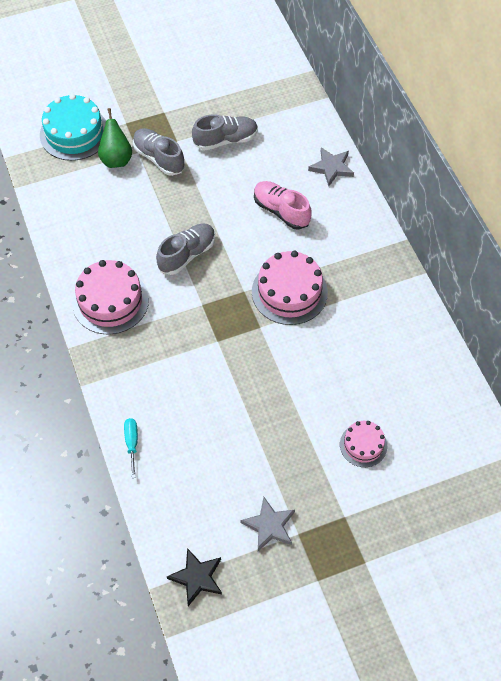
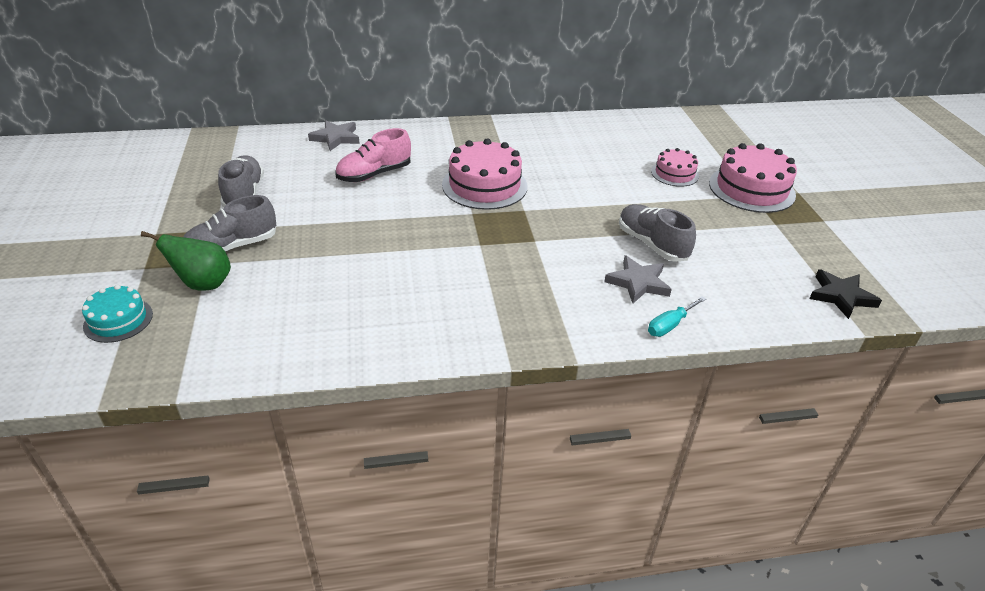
camera: 80 degrees left, 20 degrees down
(74, 133) = (118, 320): turquoise cake -> turquoise cake, size x0.58
(110, 301) = (446, 318): pink cake -> pink cake (751, 189)
(132, 443) = (670, 325): turquoise screwdriver -> turquoise screwdriver turned 45 degrees counterclockwise
(187, 254) = (401, 245): grey shoe -> grey shoe (652, 244)
(269, 526) = (769, 239): grey star -> grey star (638, 282)

